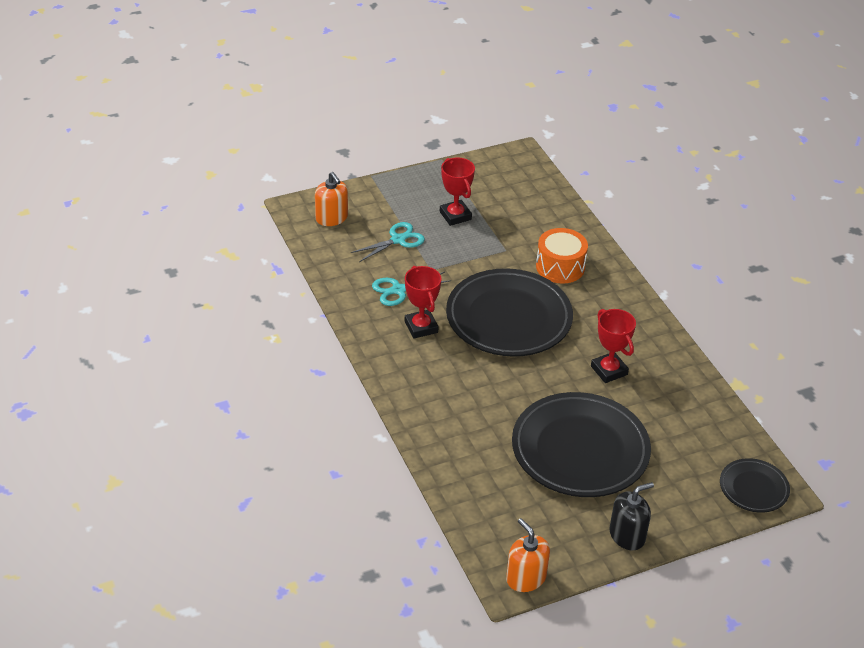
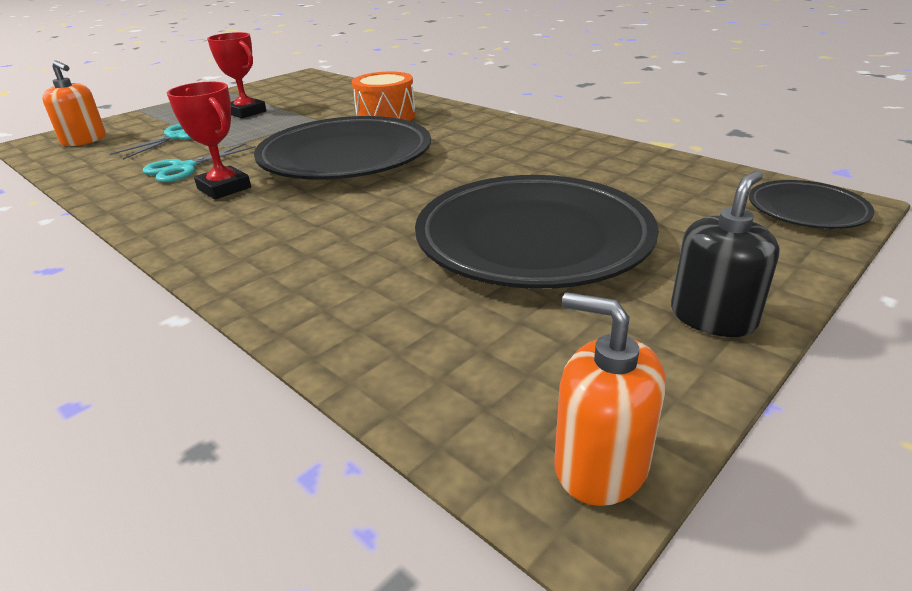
camera: 20 degrees left, 10 degrees down
(609, 370) = (504, 165): red trophy -> none

